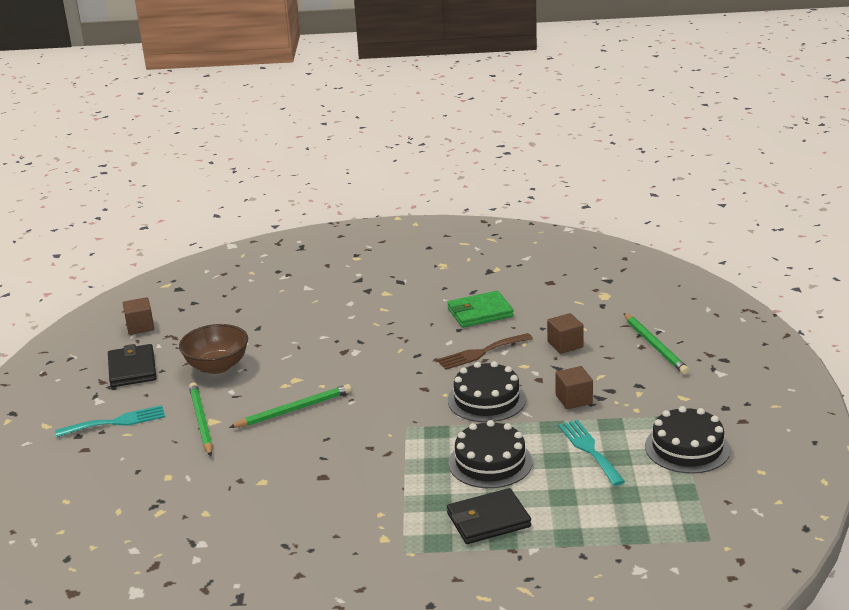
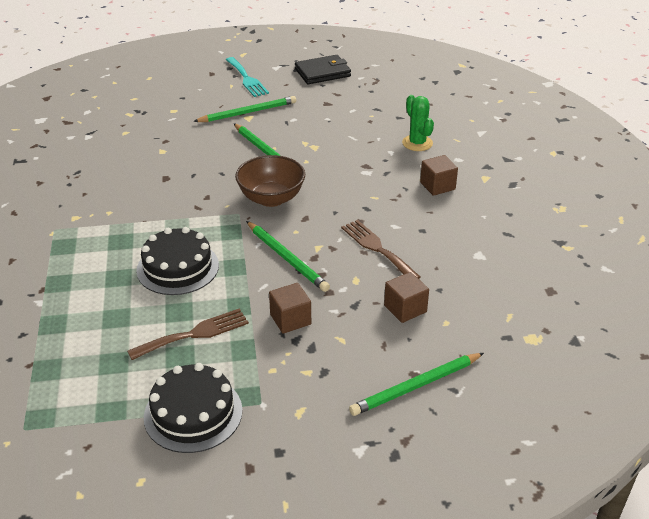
camera: 80 degrees right, 10 degrees up
(140, 327) = (388, 65): brown cube -> brown cube (437, 186)
(217, 366) = (331, 107): brown bowl -> brown bowl (271, 198)
(313, 321) = (417, 143): none -> green cactus
(480, 313) = (461, 242): green wallet -> none
(486, 399) = (287, 258): black cake -> green pencil
(488, 520) = (88, 272): black wallet -> none
(589, 450) = (194, 334): turquoise fork -> brown fork

